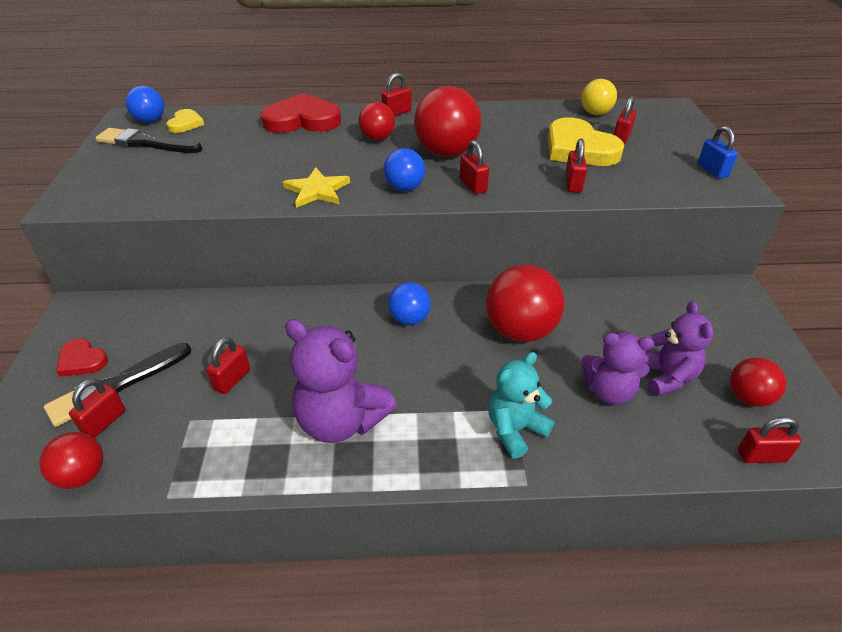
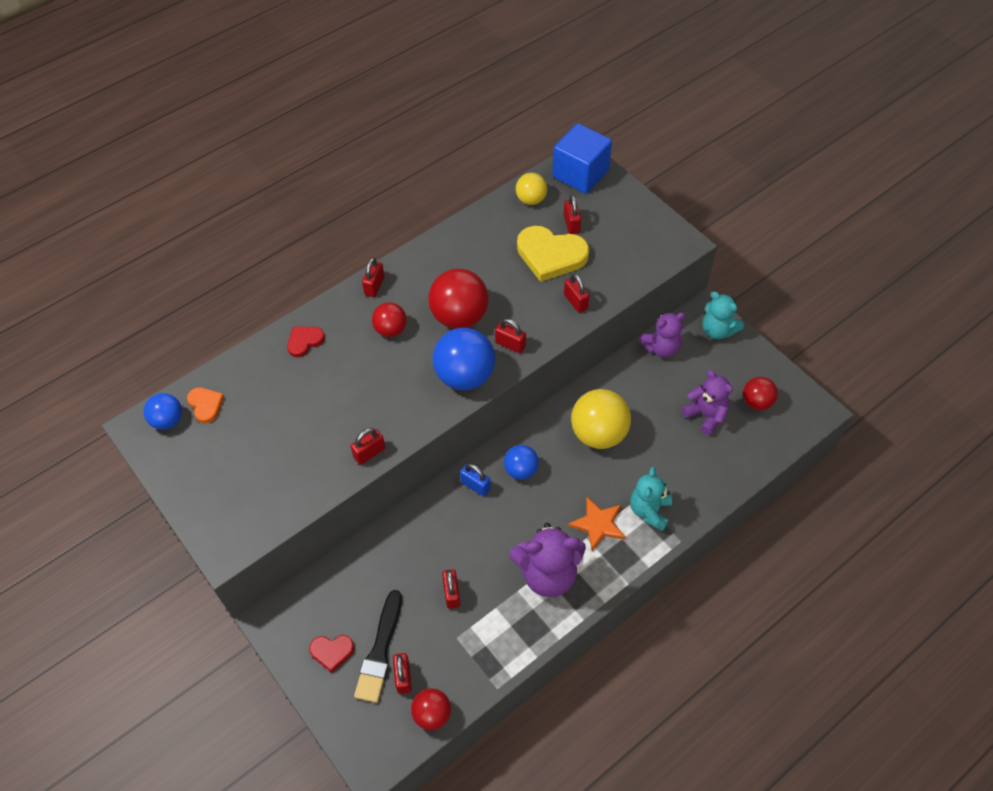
camera: 35 degrees left, 15 degrees up
(146, 143) = (202, 449): black brush -> none
(185, 124) = (206, 405): yellow heart -> orange heart
(302, 120) = (304, 341): red heart -> red heart, size x0.51
(317, 190) = (405, 417): yellow star -> none
(404, 188) = (465, 376): blue ball -> blue ball, size x1.73
(442, 408) = (598, 524): none -> orange star
(520, 331) = (598, 433): red ball -> yellow ball
(609, 392) = (682, 448): purple teddy bear -> purple teddy bear (661, 348)
(662, 114) = (580, 174): none -> blue cube
(712, 170) = (654, 231): blue padlock -> blue padlock (475, 485)
(741, 311) = (717, 330): none -> turquoise teddy bear
(761, 456) = (783, 440): red padlock -> red padlock (369, 453)

